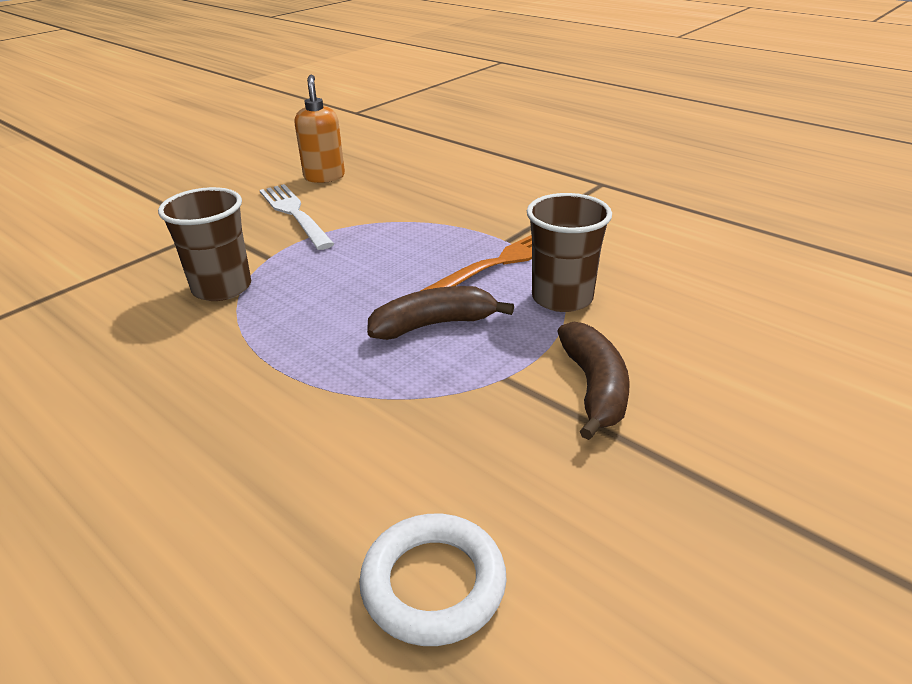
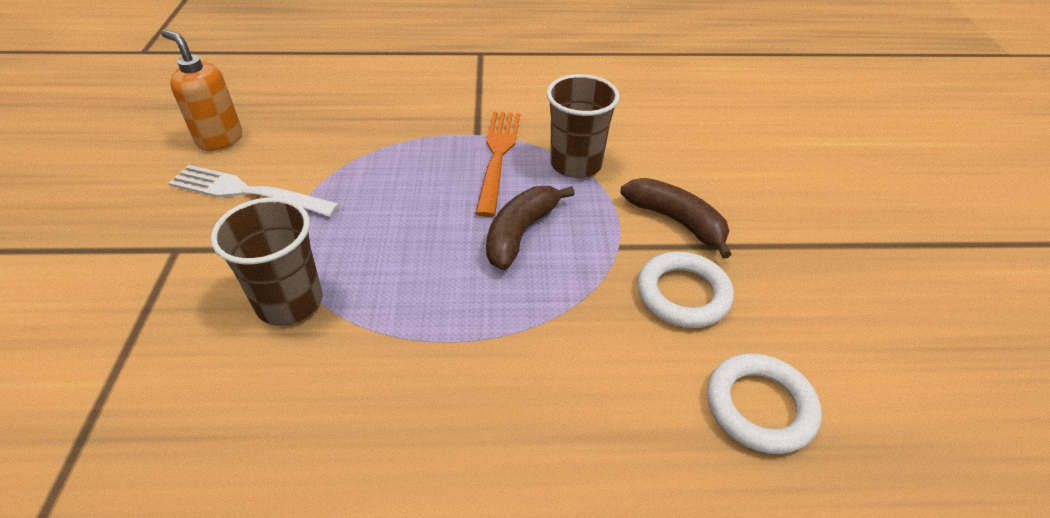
camera: 45 degrees left, 10 degrees up
(505, 447) = (683, 294): none -> white ring

